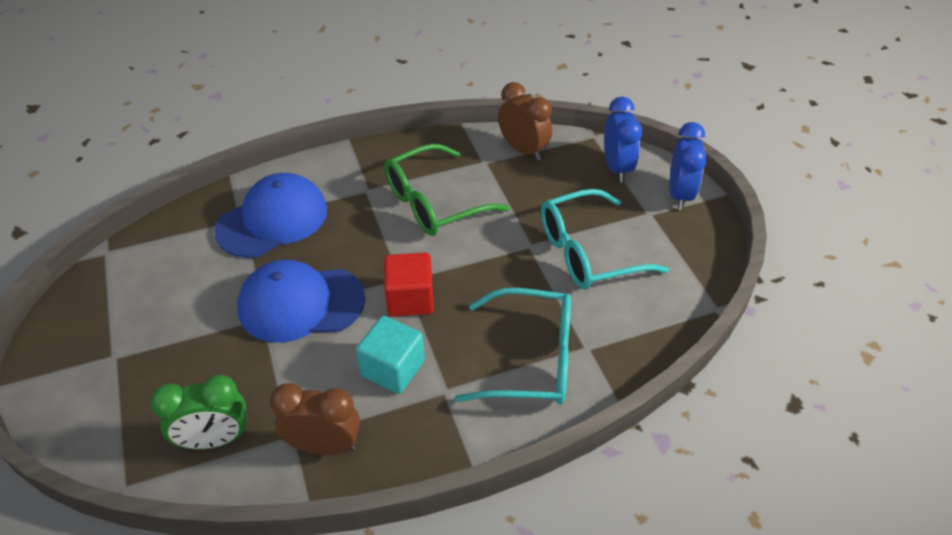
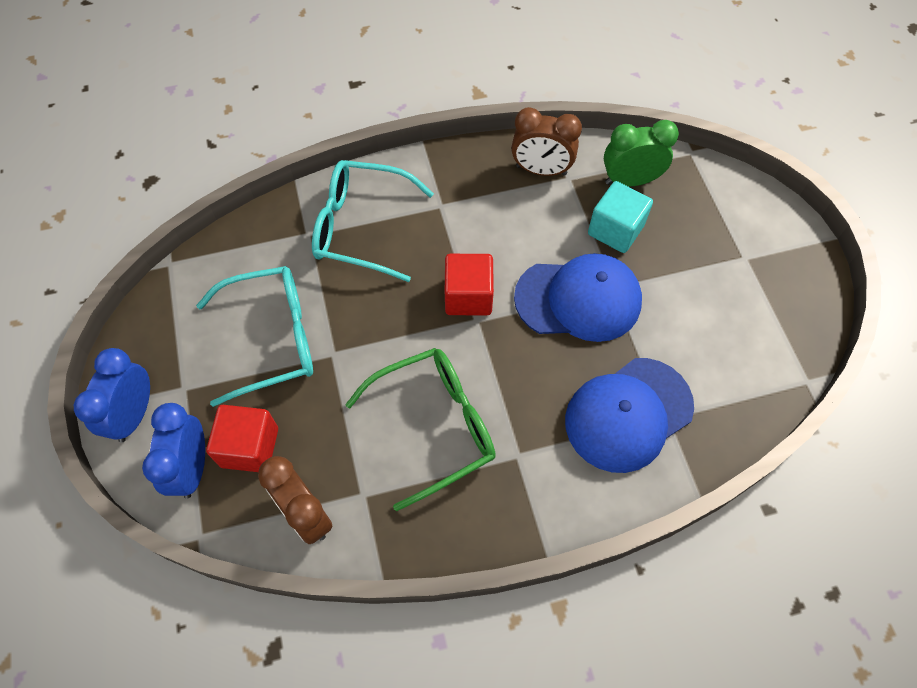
camera: 175 degrees left, 15 degrees up
(393, 368) = (486, 228): turquoise cube -> turquoise cube (615, 230)
(578, 181) = (250, 447): none -> red cube

